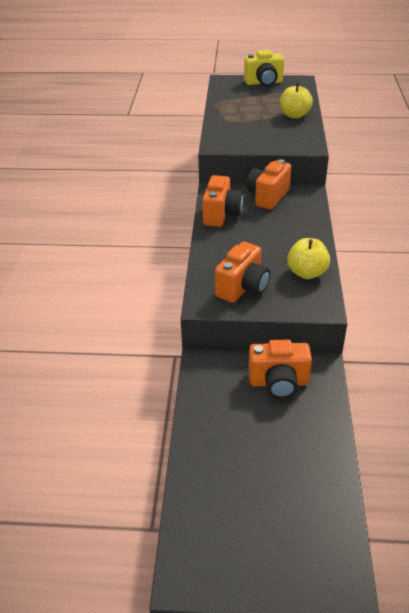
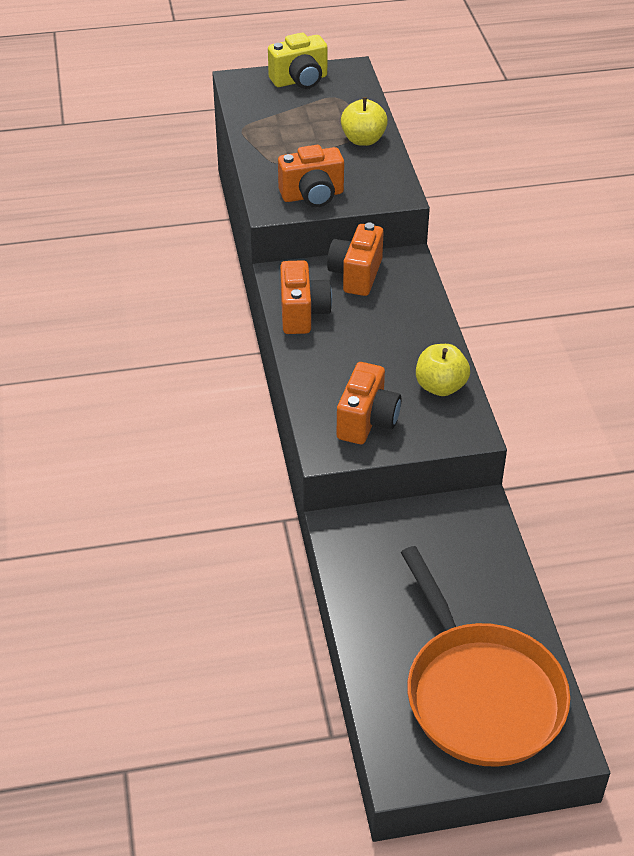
camera: 15 degrees left, 5 degrees up
(277, 519) = (480, 693): none -> orange pan
(278, 383) = (437, 536): orange camera -> orange camera (312, 196)

